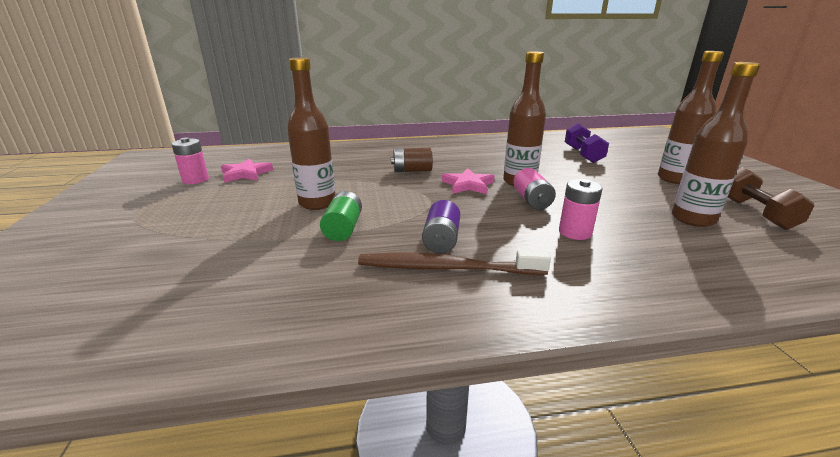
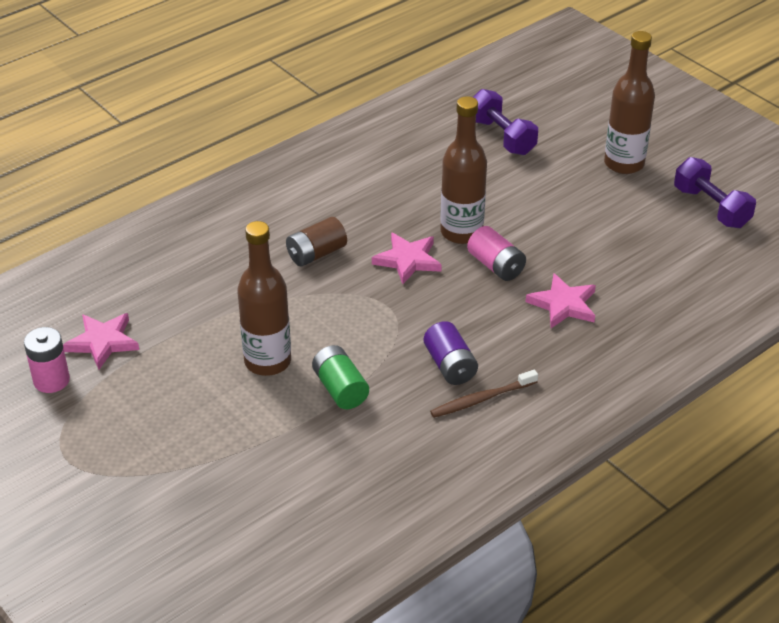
camera: 30 degrees left, 15 degrees up
(446, 268) = (481, 399): brown toothbrush -> brown toothbrush, size x0.64
(575, 232) = (563, 304): pink battery -> pink star
(693, 219) = (659, 240): brown bottle -> none
(755, 213) = (711, 207): brown dumbbell -> purple dumbbell

